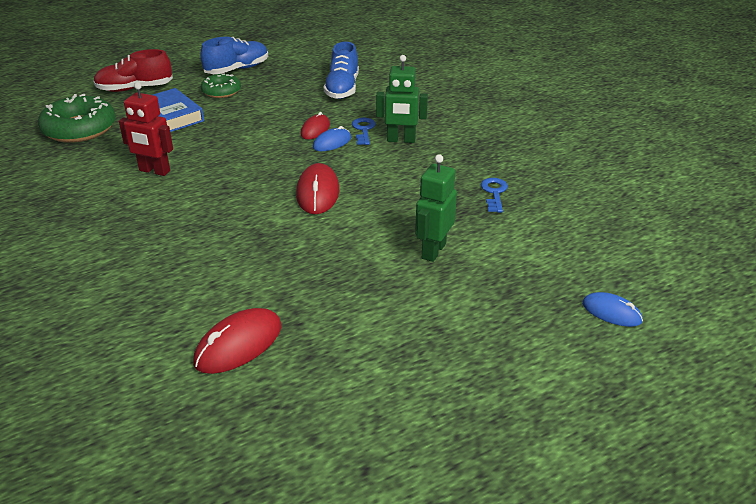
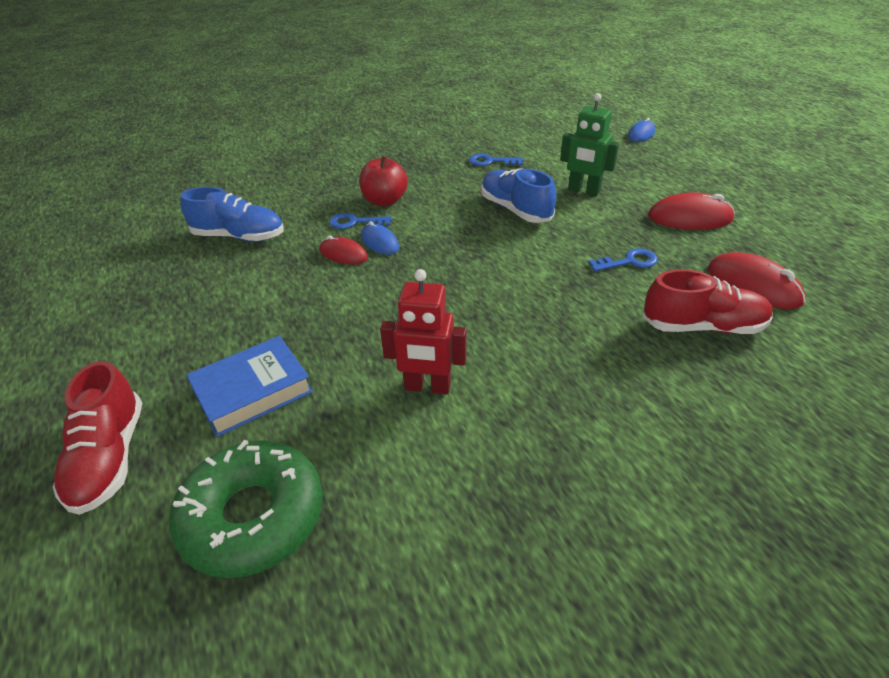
camera: 85 degrees left, 5 degrees up
(154, 171) = (427, 387): red robot -> red robot turned 75 degrees clockwise
(183, 299) = (703, 327): none -> red shoe
(221, 91) = (186, 342): green donut -> none
(237, 69) = (112, 331): blue shoe -> blue shoe (515, 210)
(290, 268) = (628, 262): none -> blue key
(317, 193) = (489, 249): red mouse -> red mouse (690, 218)
(401, 140) = (384, 201): green robot -> red apple

